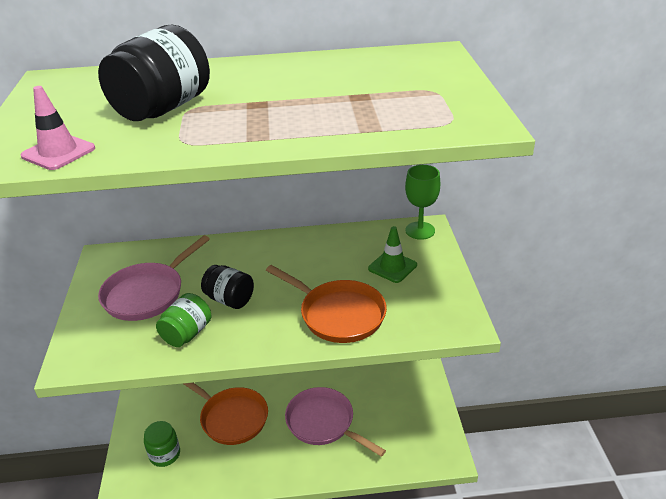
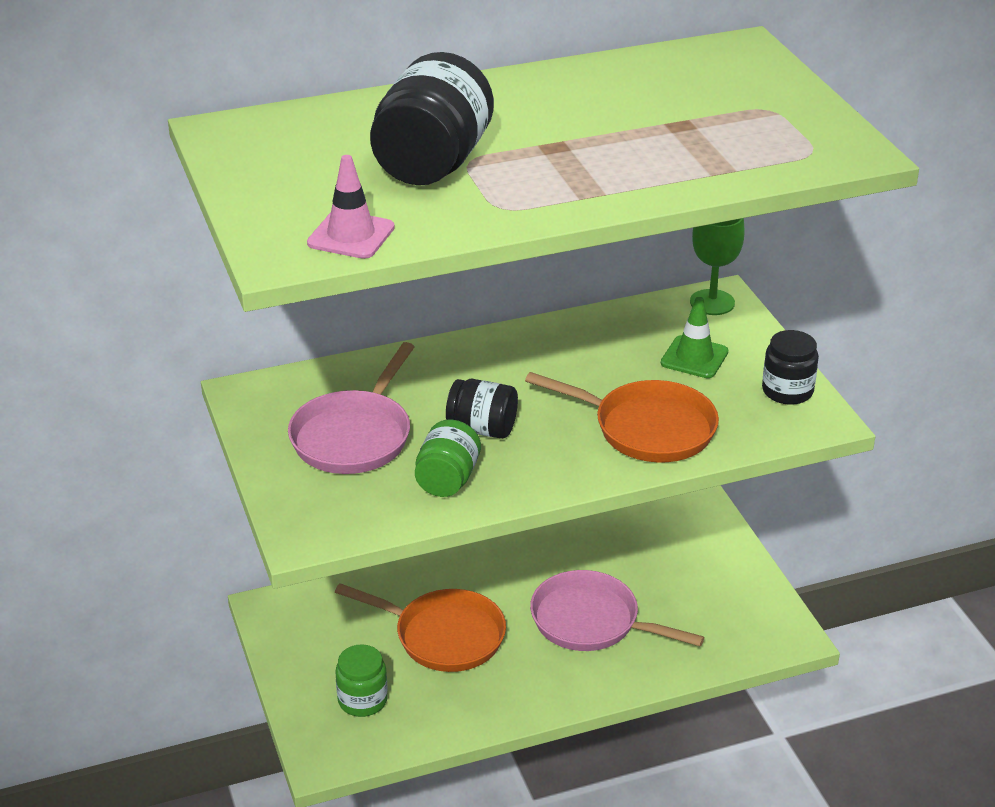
camera: 15 degrees left, 0 degrees up
(447, 299) = (787, 391): none -> black jar

